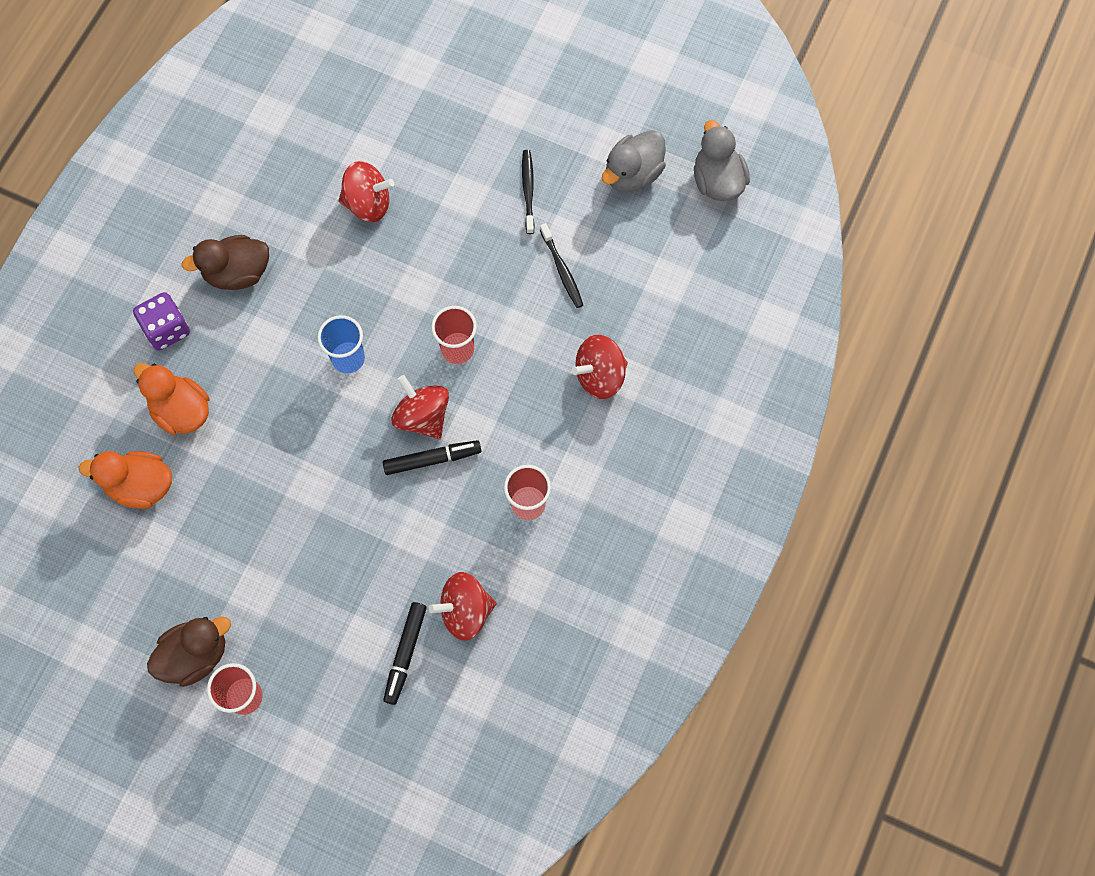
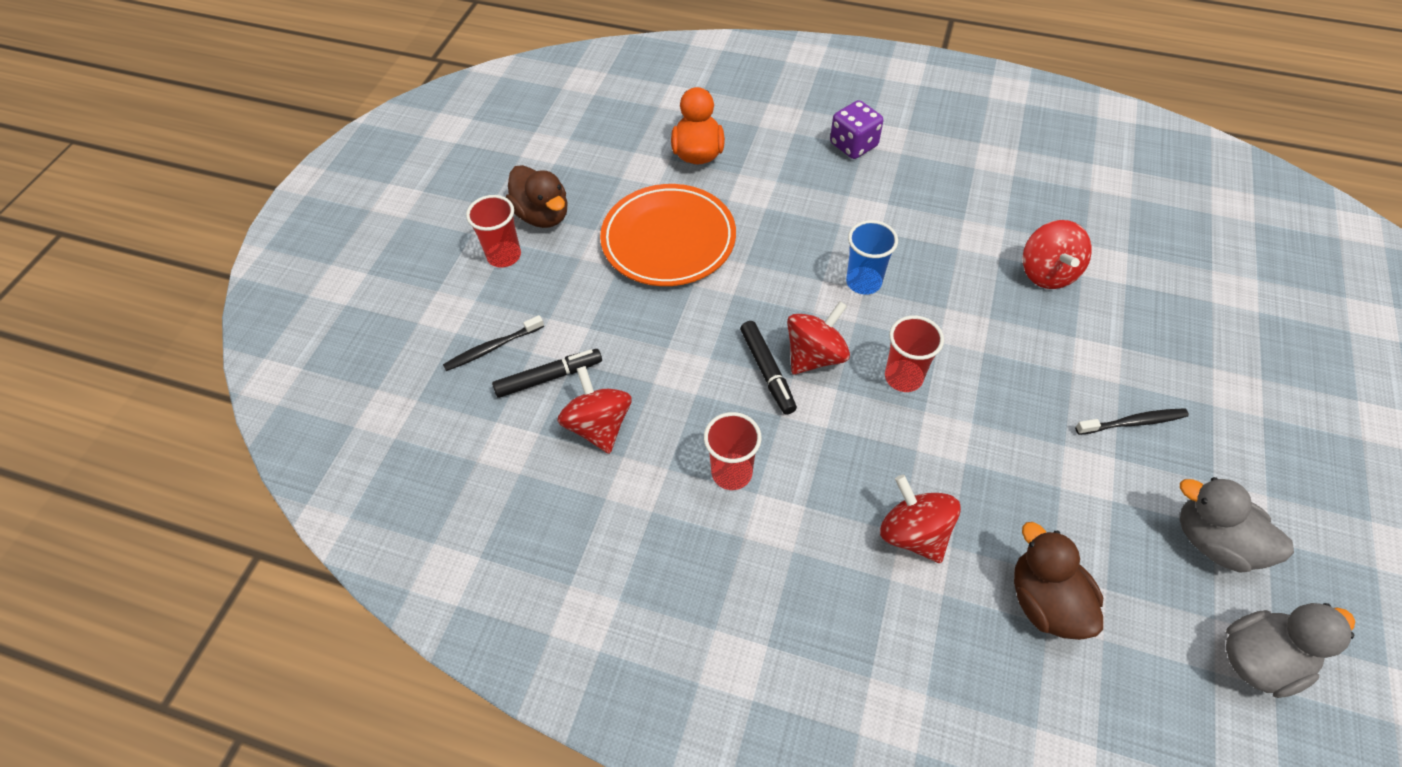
camera: 85 degrees right, 15 degrees down
(181, 410) = (776, 168): orange duck -> none
(237, 273) = (928, 184): brown duck -> brown duck (1045, 601)
(258, 529) = (668, 240): none -> orange plate
(405, 654) = (549, 377): black marker -> black marker turned 150 degrees clockwise
(562, 270) = (1042, 473): black toothbrush -> black toothbrush (492, 348)

